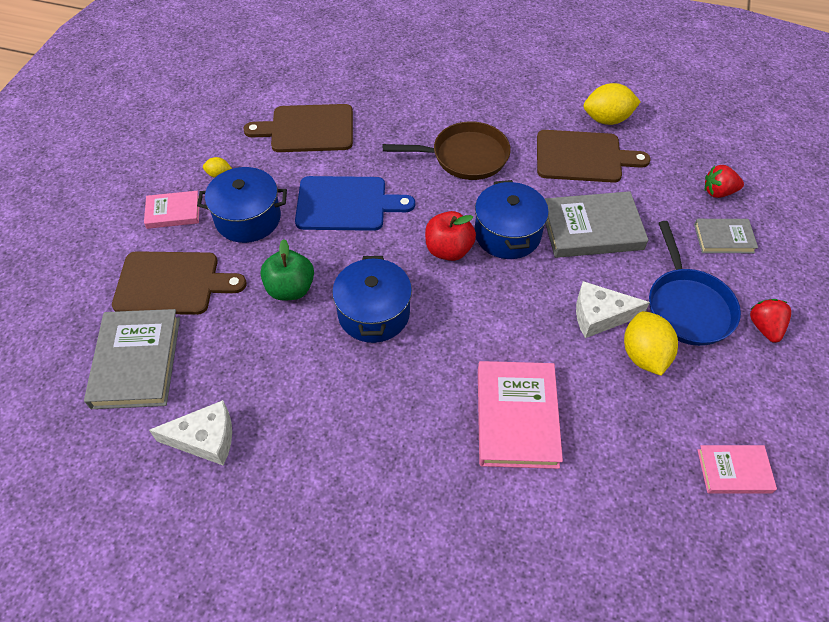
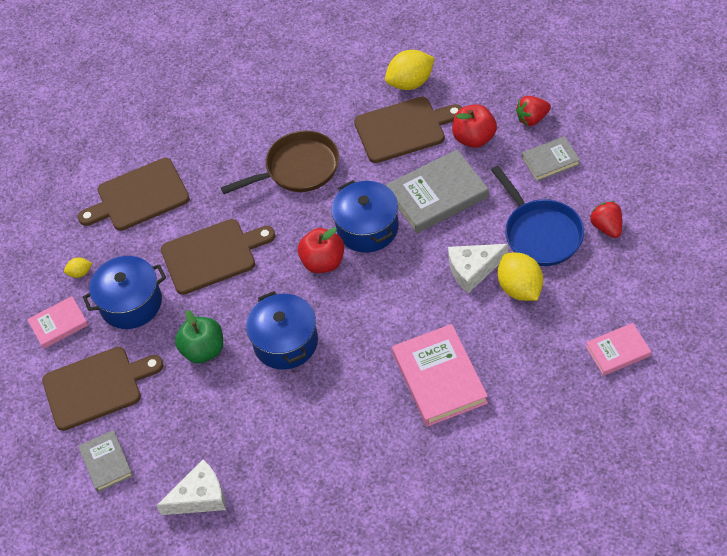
camera: 15 degrees left, 0 degrees up
(137, 362) = (106, 462): grey book -> grey book, size x0.58
(346, 204) = (213, 255): blue cutting board -> brown cutting board
(651, 189) = (474, 138): none -> red apple

